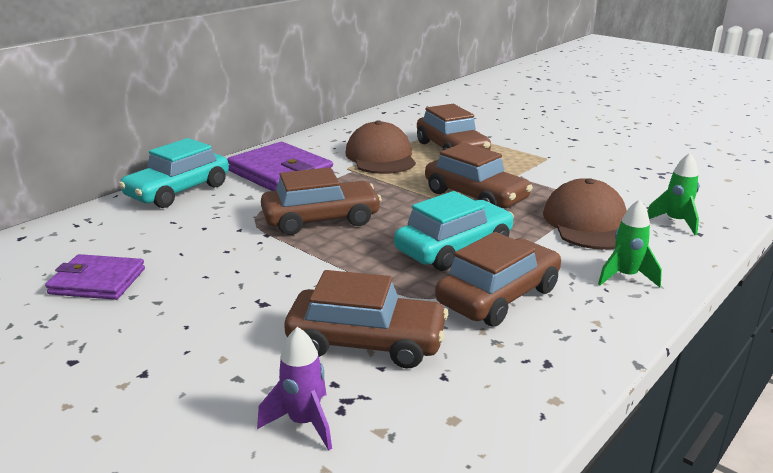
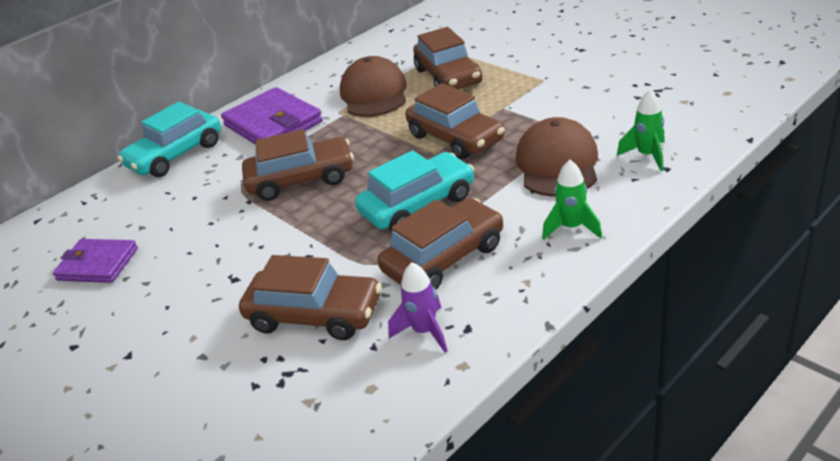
camera: 10 degrees right, 10 degrees up
(304, 423) = (248, 396): purple rocket -> purple rocket (424, 331)

